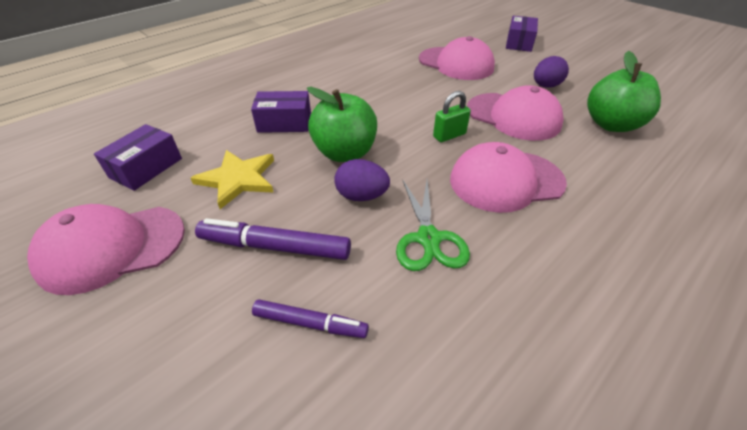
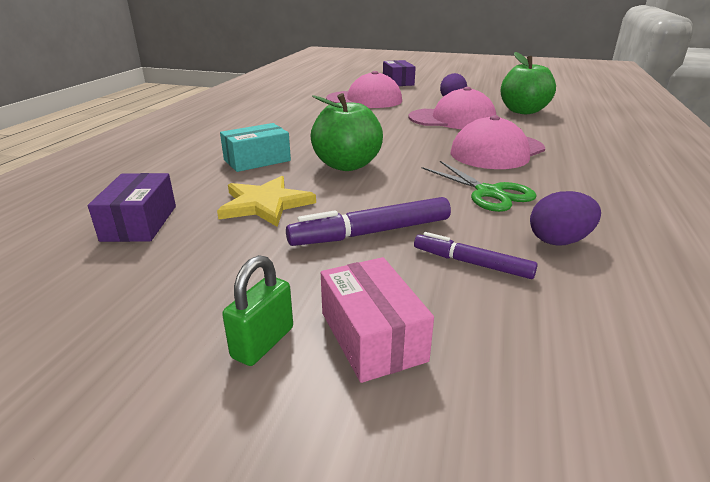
camera: 30 degrees left, 15 degrees down
(112, 248) = (191, 285): pink cap -> none
(156, 363) = (372, 336): none -> pink box
(284, 123) = (257, 160): purple box -> turquoise box
(310, 323) = (472, 263): purple marker -> purple marker turned 135 degrees counterclockwise
(362, 196) = (401, 185): purple egg -> purple egg (559, 241)
(449, 135) = (420, 138): green padlock -> green padlock (263, 342)

